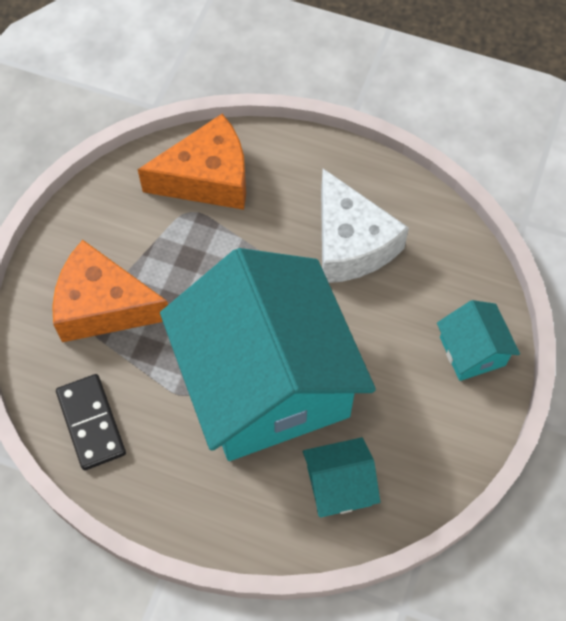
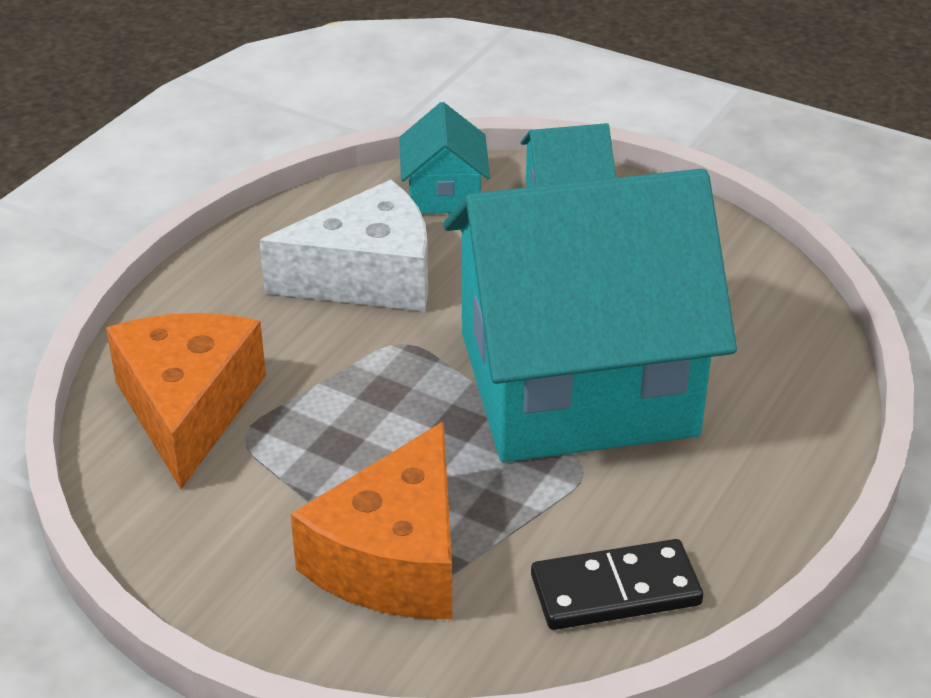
camera: 80 degrees left, 25 degrees down
(339, 485) = (746, 334): turquoise house -> turquoise house (444, 193)

